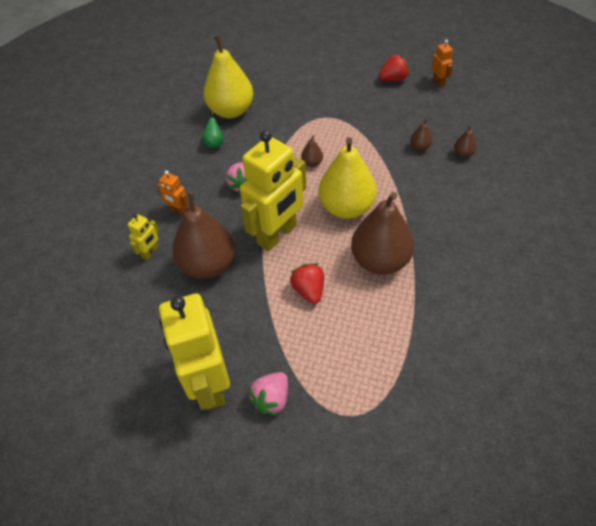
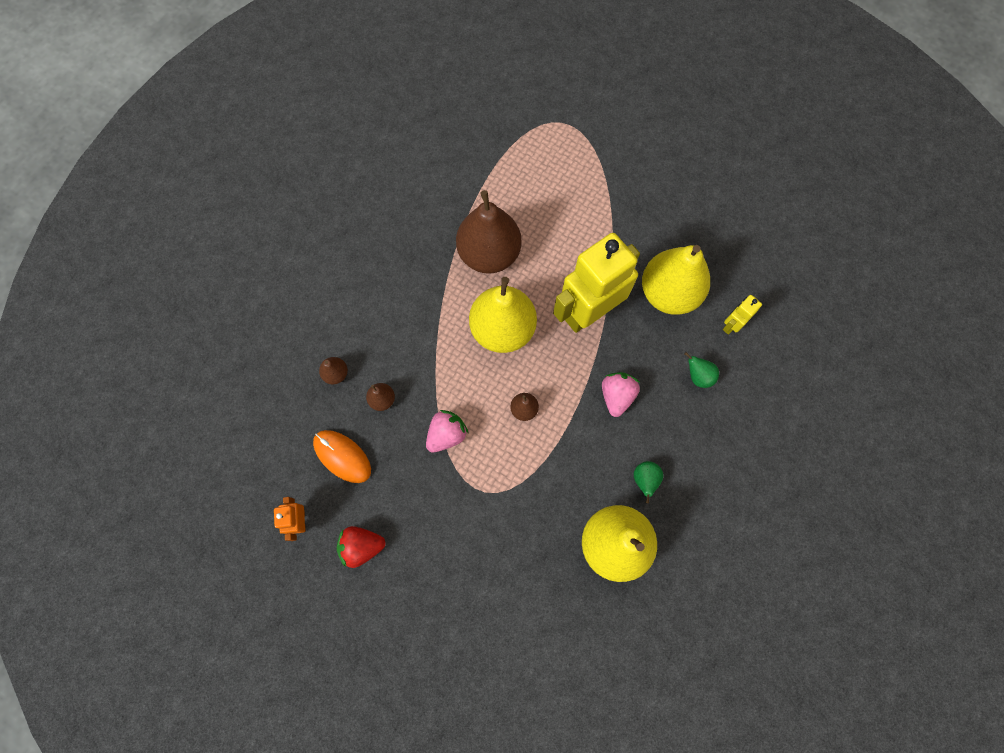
camera: 170 degrees left, 20 degrees up
(178, 210) = (698, 376): orange robot -> green pear
(208, 265) = (668, 293): brown pear -> yellow pear
(209, 384) = (677, 172): yellow robot -> none
(271, 399) = (625, 149): pink strawberry -> pink strawberry (446, 434)
(309, 290) = (570, 239): red strawberry -> none
(430, 114) = (342, 456): none -> orange mouse

